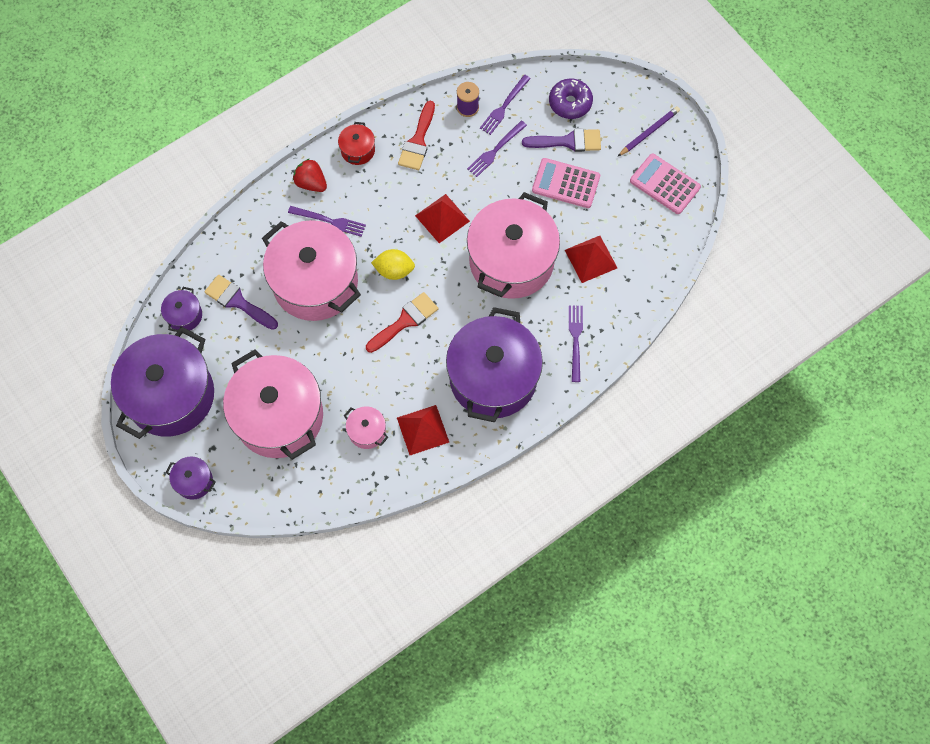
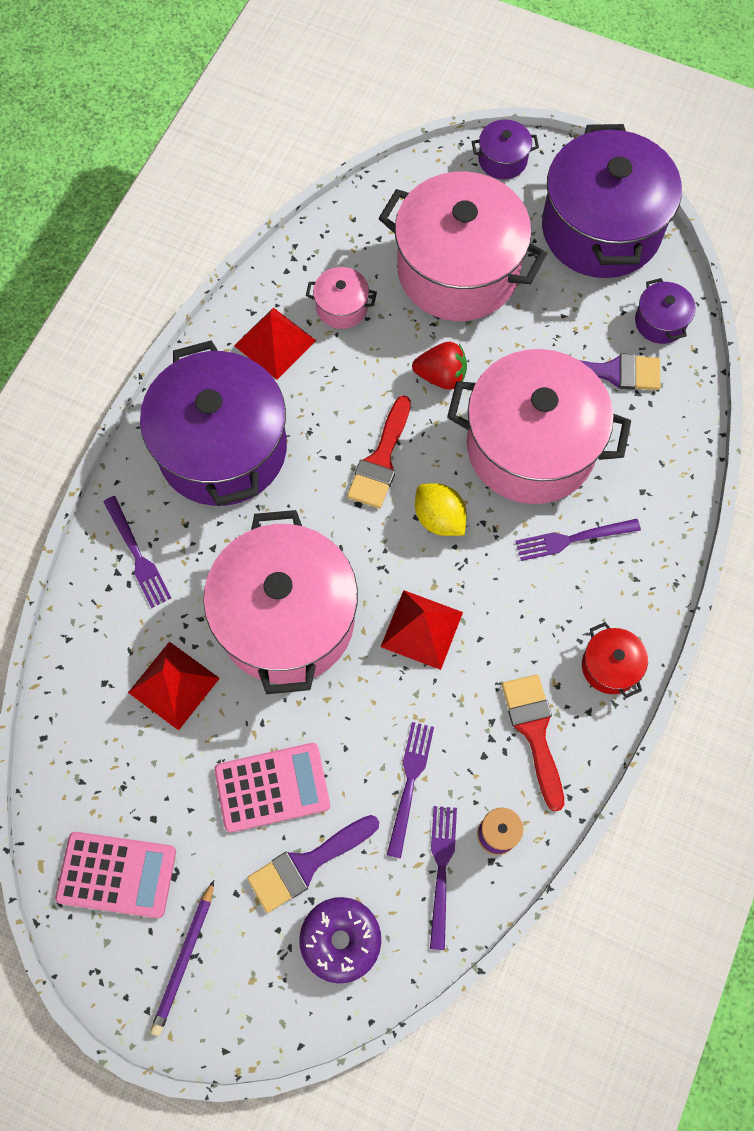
camera: 150 degrees right, 0 degrees up
(311, 183) = (637, 579): red strawberry -> red strawberry (441, 376)
(394, 270) = (439, 518): yellow lemon -> yellow lemon turned 75 degrees clockwise

